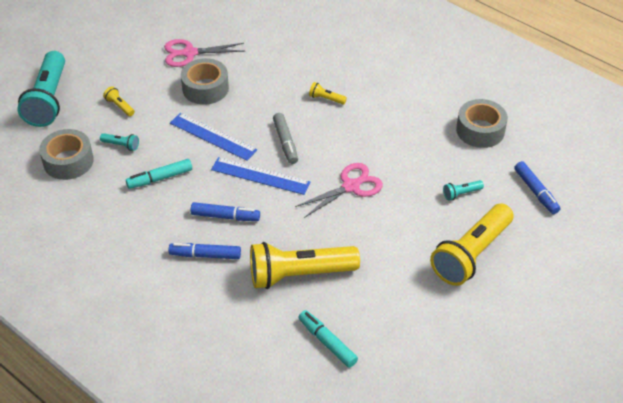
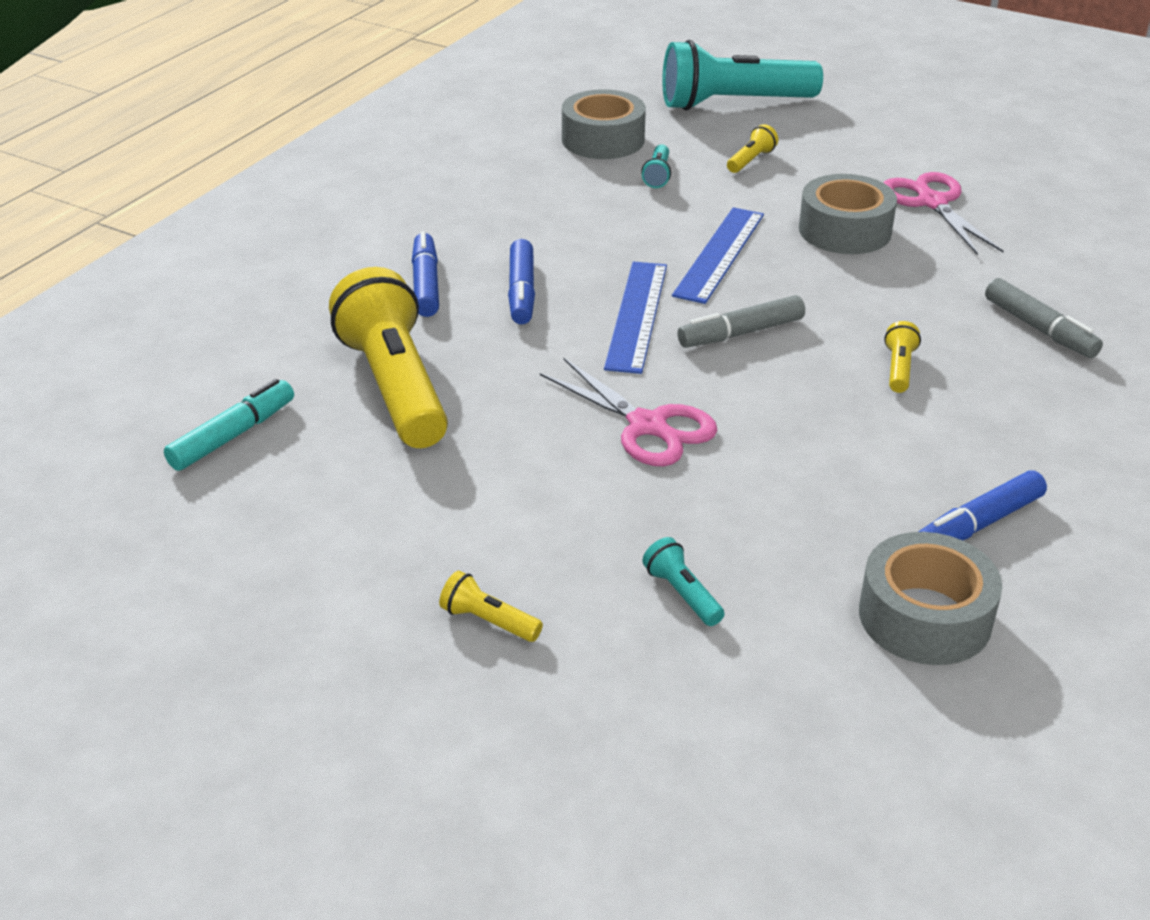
camera: 80 degrees right, 10 degrees down
(160, 178) = (594, 219): turquoise marker -> none
(307, 50) = (1039, 329): none -> grey marker
(471, 254) = (488, 621): yellow flashlight -> yellow flashlight, size x0.40
(535, 191) = (738, 737): blue marker -> blue marker (979, 524)

